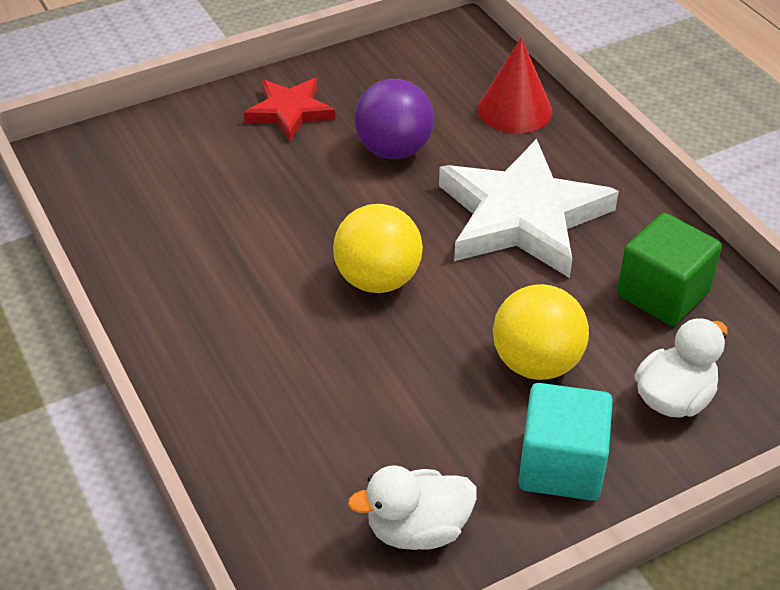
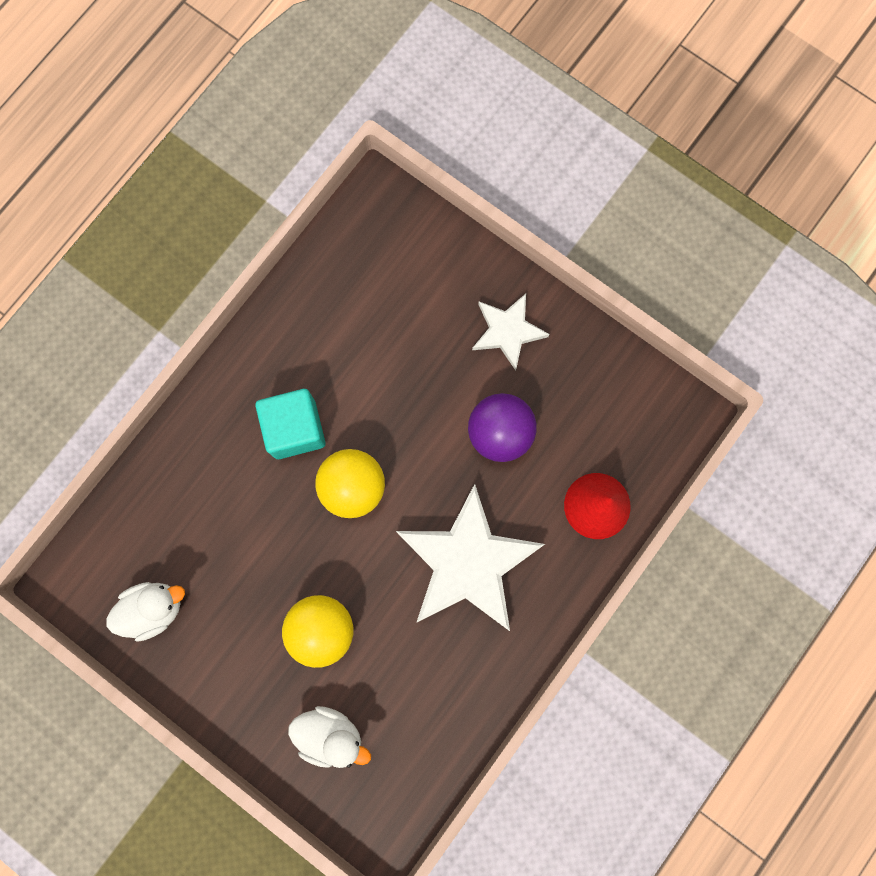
camera: 65 degrees right, 35 degrees up
(290, 112) = (507, 331): red star -> white star
(417, 529) = (154, 609): white duck -> white duck turned 105 degrees clockwise
(561, 466) = (239, 678): turquoise cube -> turquoise cube (295, 429)
(662, 294) = (430, 695): green cube -> none

